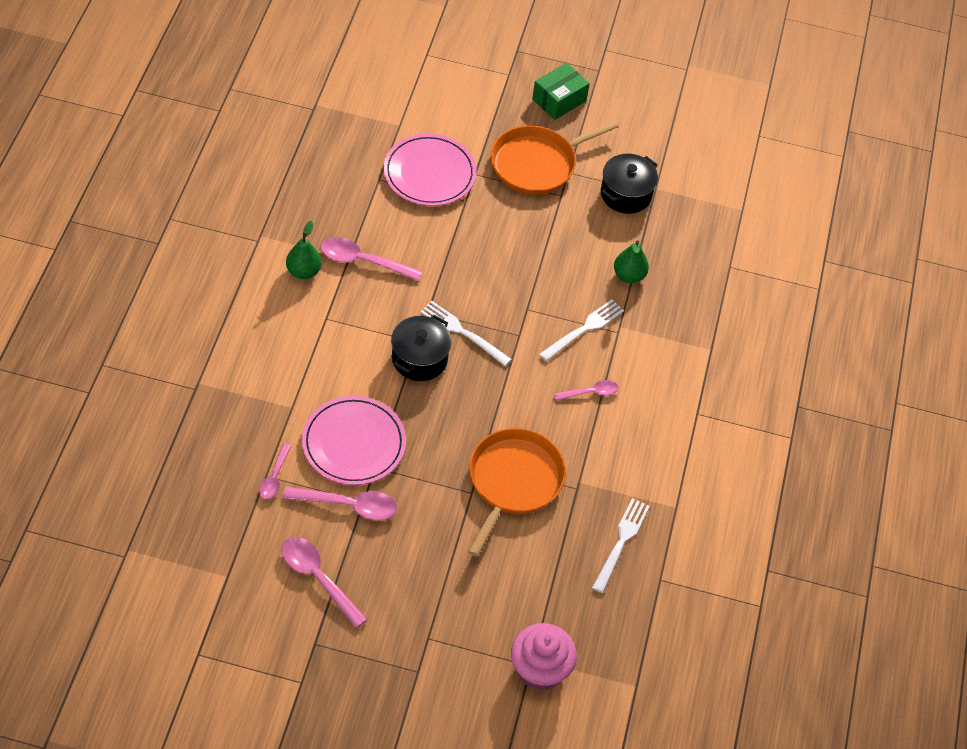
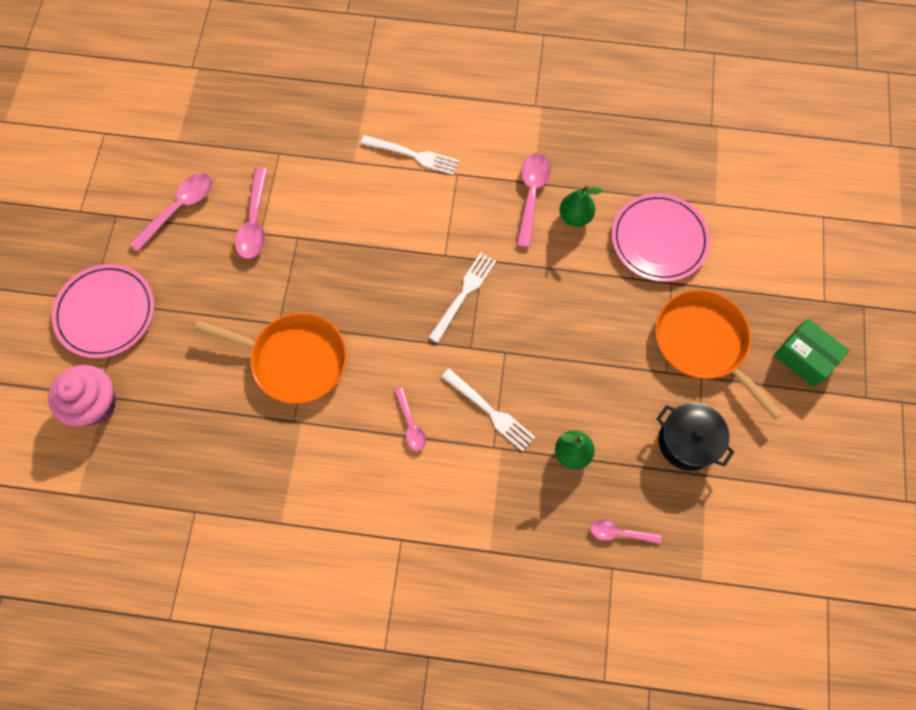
camera: 90 degrees right, 15 degrees up
(274, 477) = (278, 160): pink spoon -> pink spoon (619, 533)
(303, 271) = (508, 147): green pear -> green pear (575, 217)
(353, 443) = (321, 216): pink plate -> pink plate (106, 312)
(419, 359) = (425, 259): black pot -> none
(621, 541) = (236, 469): white fork -> white fork (414, 155)

